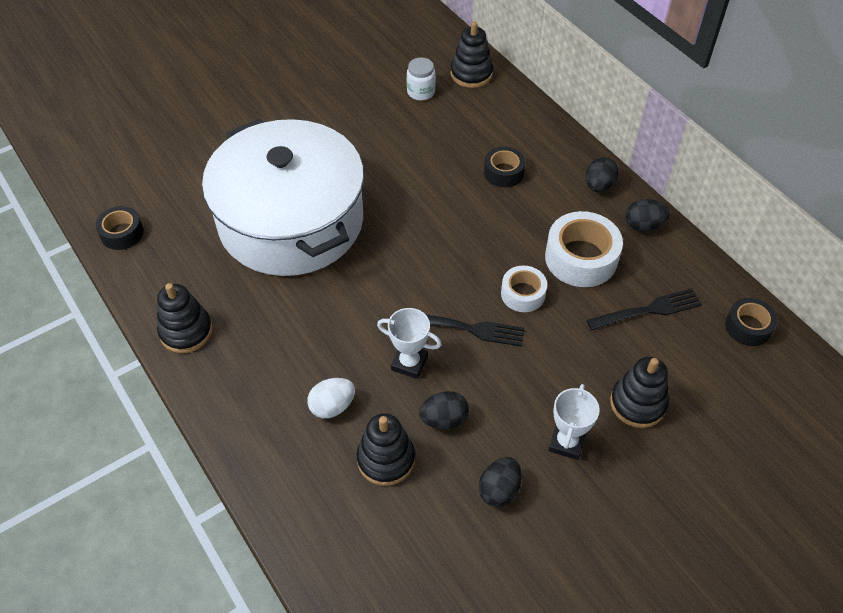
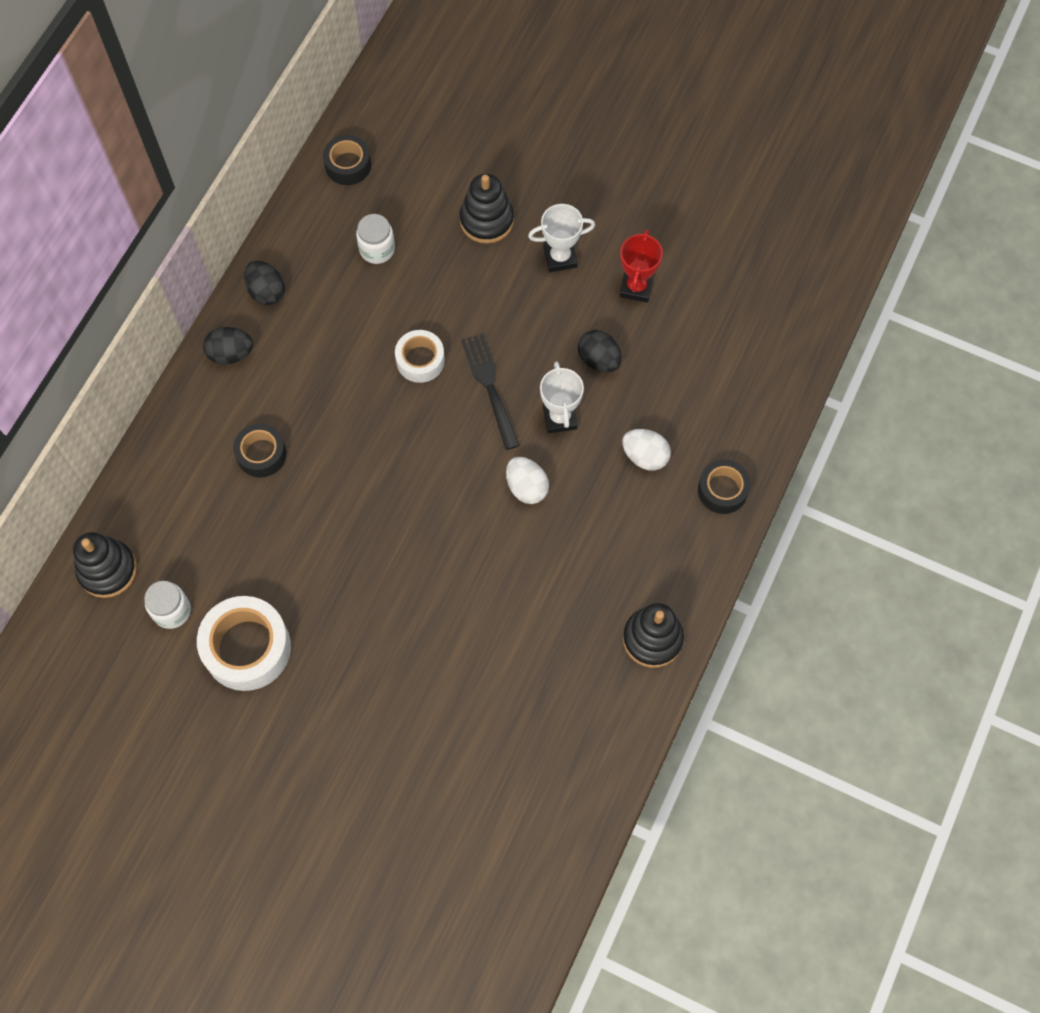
camera: 120 degrees left, 15 degrees up
(122, 233) = (579, 800): black tape -> black tape (722, 490)
(291, 221) = (457, 630): white pot -> none
(366, 312) = (526, 487): none -> white egg
(386, 459) = (666, 384): black stacking toy -> none
(499, 490) = (636, 287): black egg -> red trophy
(581, 258) = (344, 329): white tape -> white tape (247, 648)
(647, 310) = (377, 249): black fork -> white jar

